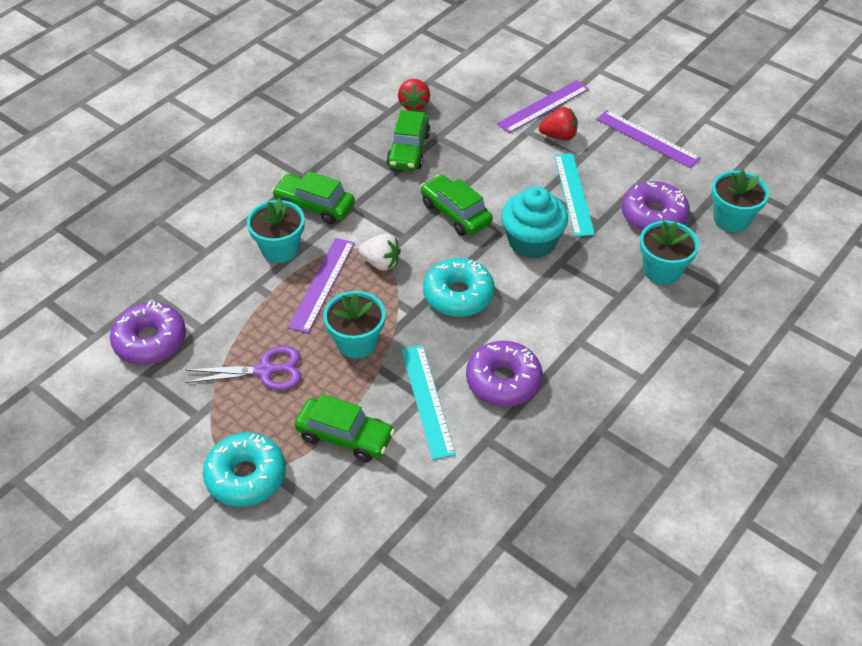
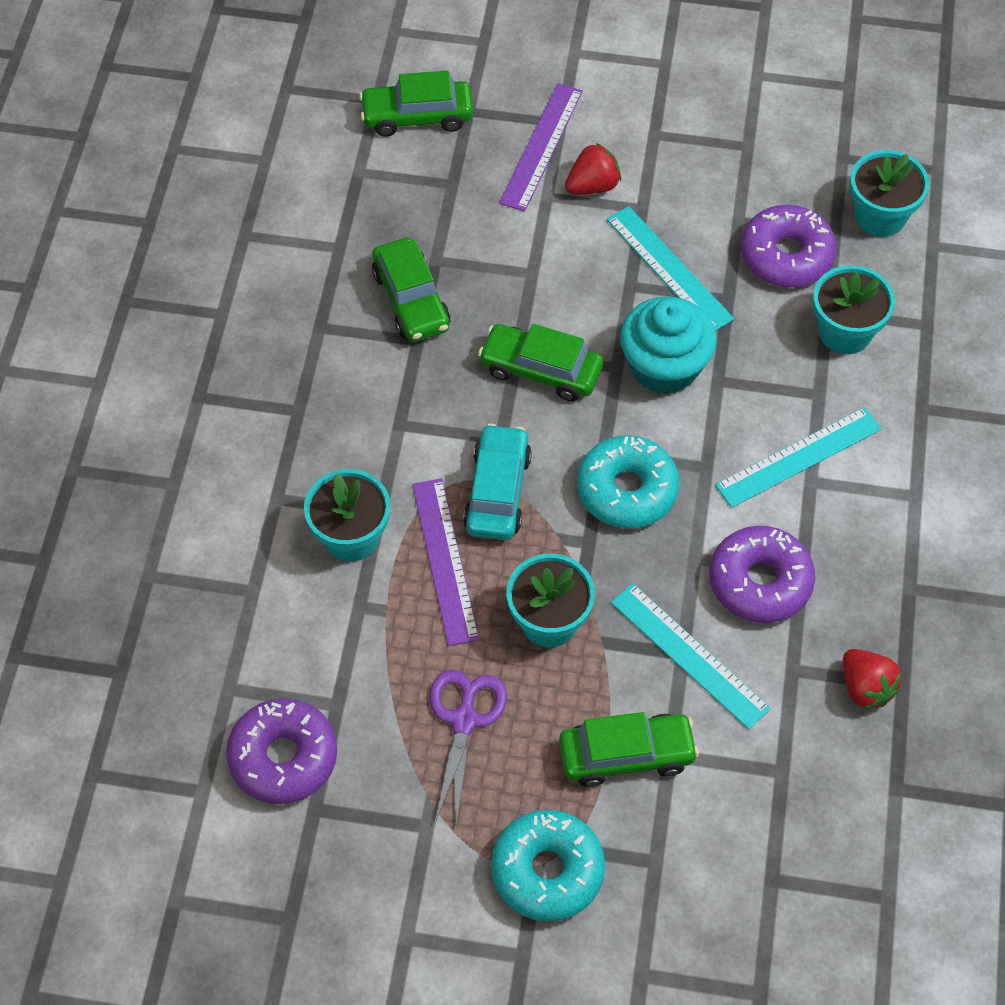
camera: 30 degrees left, 10 degrees up
(265, 371) = (464, 720): purple scissors -> purple scissors turned 45 degrees counterclockwise
(314, 206) = (348, 448): green car -> green car (417, 116)
(381, 263) = (497, 491): white strawberry -> turquoise car
(414, 104) = (366, 221): red strawberry -> red strawberry (865, 688)
(580, 324) = (798, 457): none -> turquoise ruler
(647, 138) = (706, 138): purple ruler -> none

